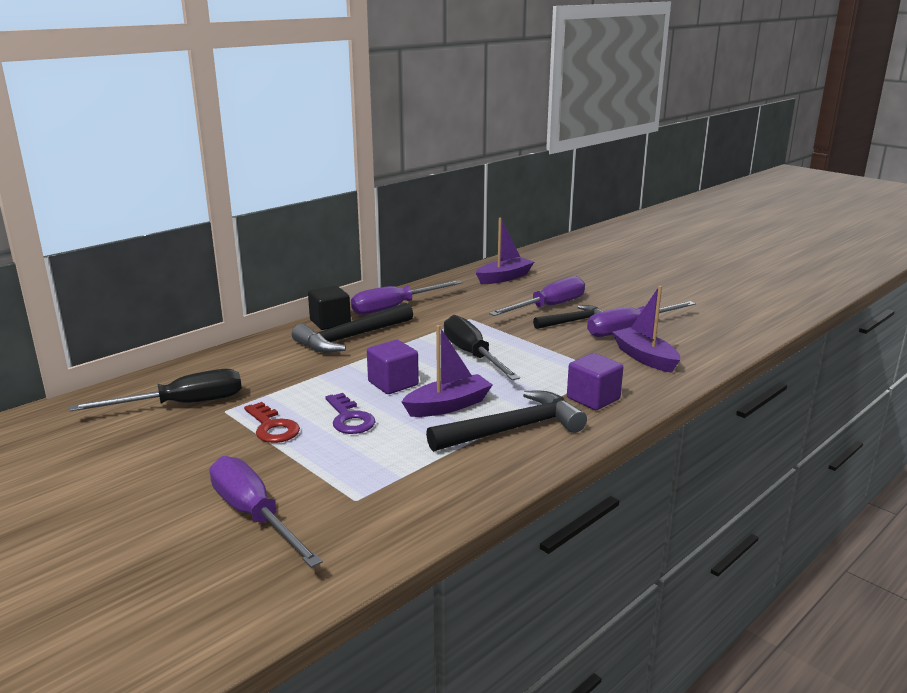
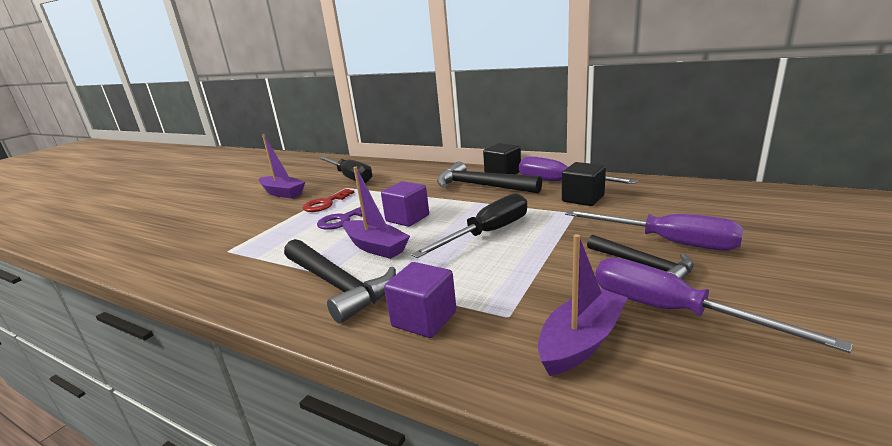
camera: 75 degrees right, 0 degrees up
(254, 515) = (216, 228): purple screwdriver -> none
(445, 309) = (583, 199): none -> black cube
(504, 278) = (717, 202): purple boat -> purple boat (282, 193)

